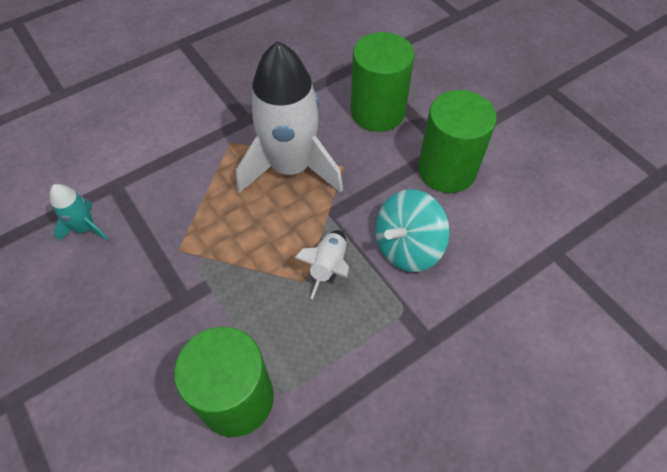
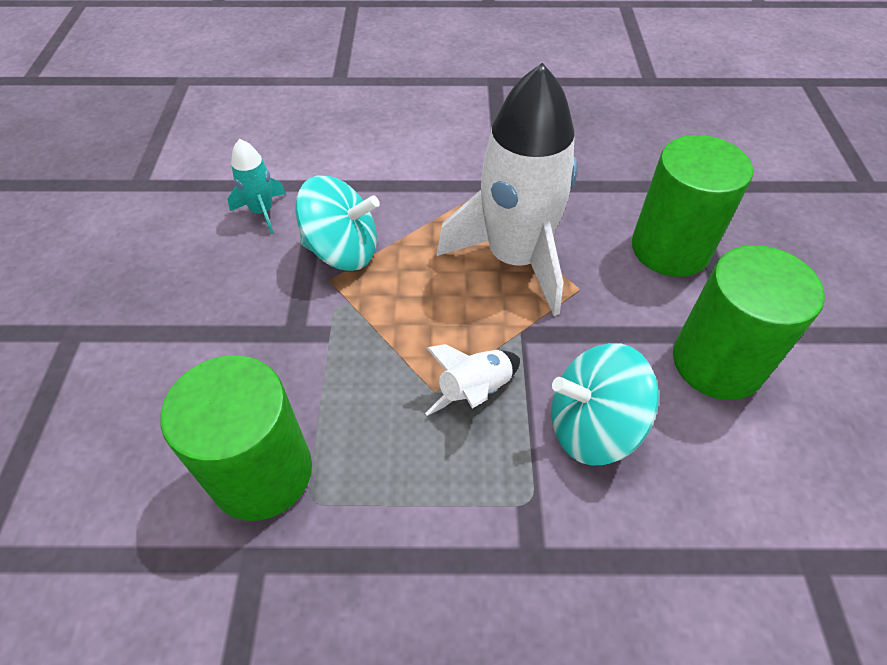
camera: 35 degrees right, 5 degrees down
(171, 224) = (342, 251): none -> turquoise spinning top

